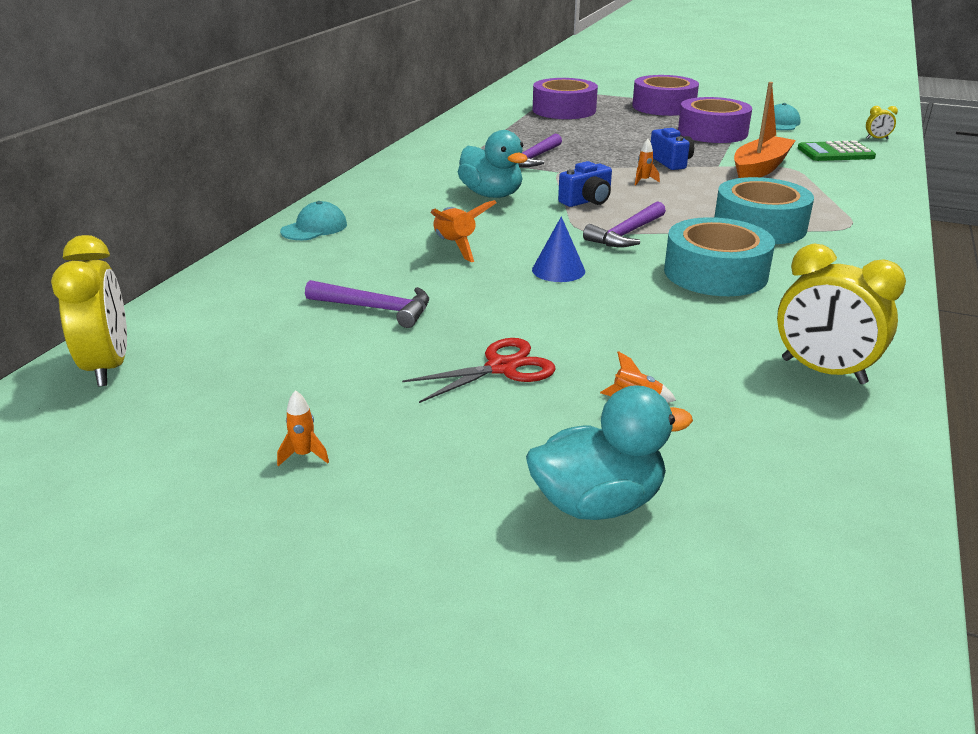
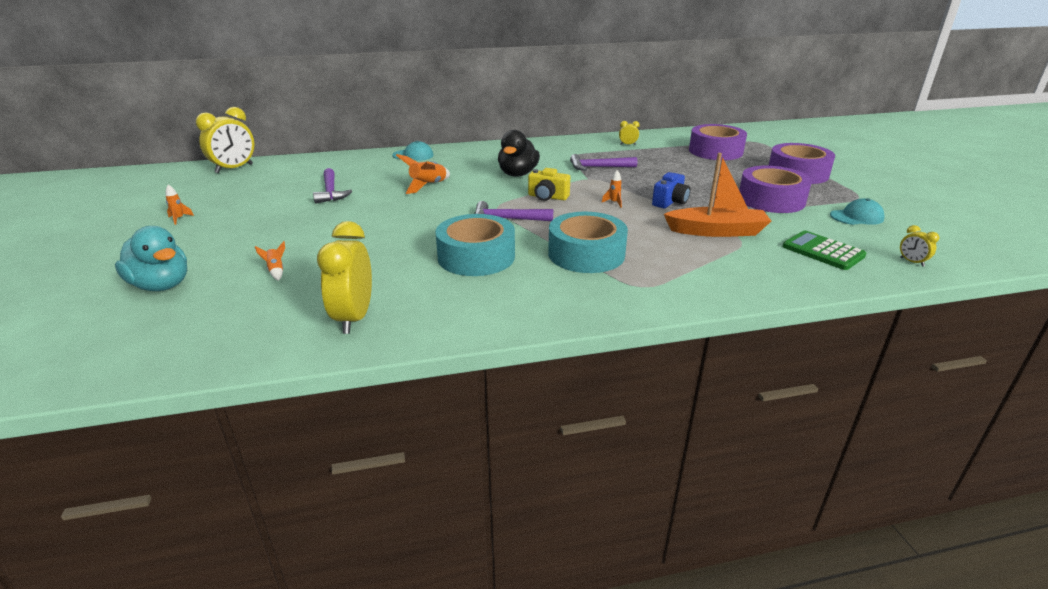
camera: 55 degrees right, 0 degrees up
(483, 129) = (628, 144): none -> yellow clock
(491, 195) = (518, 174): turquoise duck -> black duck
(502, 368) = (288, 233): red scissors -> none
(558, 270) = (425, 215): blue cone -> none
(587, 201) = (547, 197): blue camera -> yellow camera

